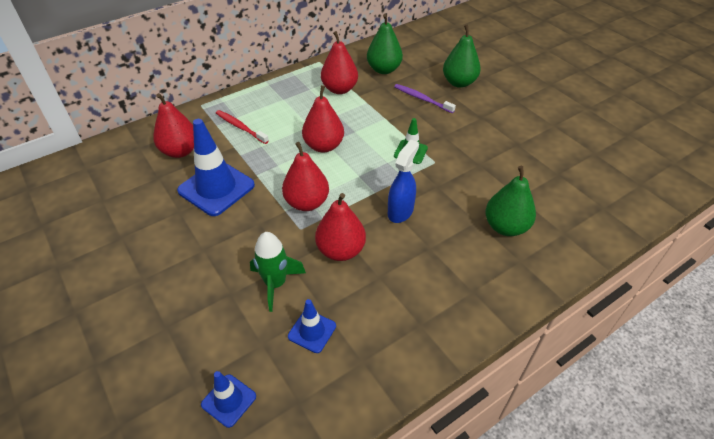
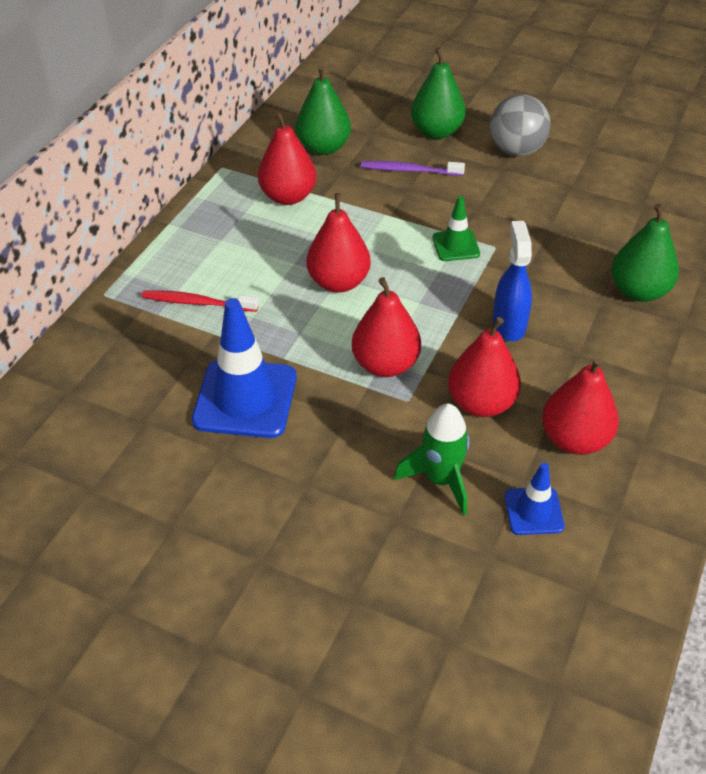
camera: 30 degrees left, 0 degrees up
(180, 151) = (140, 372): red pear -> red pear (574, 439)
(229, 400) = (512, 636): blue traffic cone -> none
(500, 110) = (516, 150): none -> grey ball

